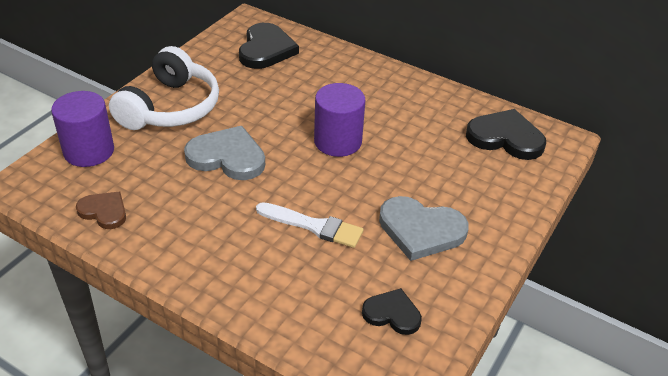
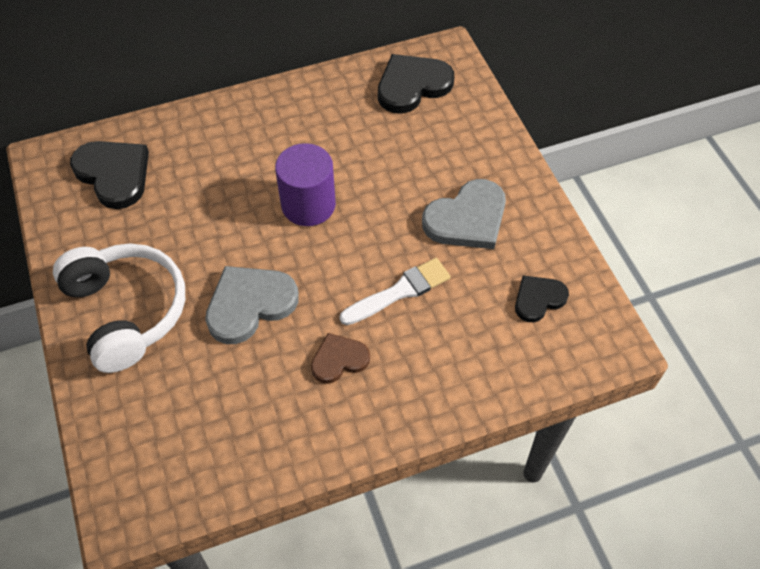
camera: 50 degrees left, 15 degrees up
(89, 151) = (127, 423): purple cylinder -> none
(104, 211) = (235, 454): brown heart -> brown heart (339, 360)

